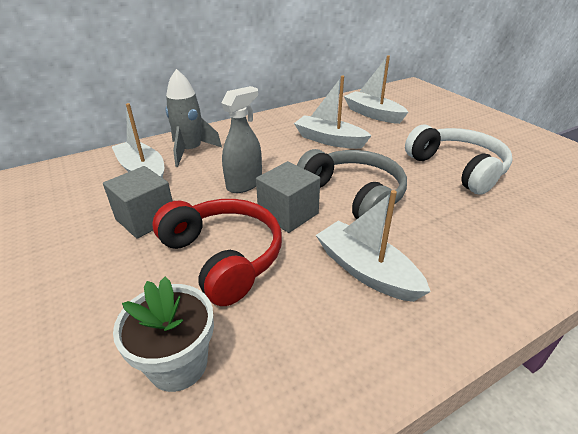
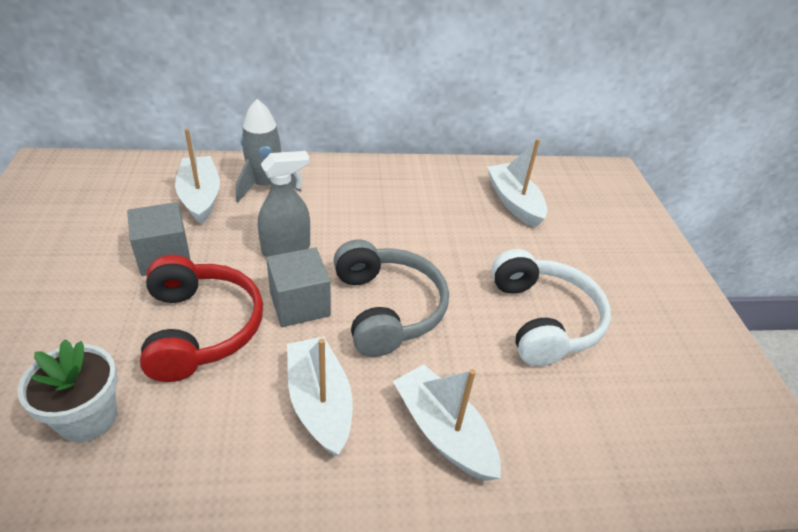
camera: 20 degrees right, 5 degrees up
(329, 140) = (426, 223): white boat -> white boat (443, 432)

